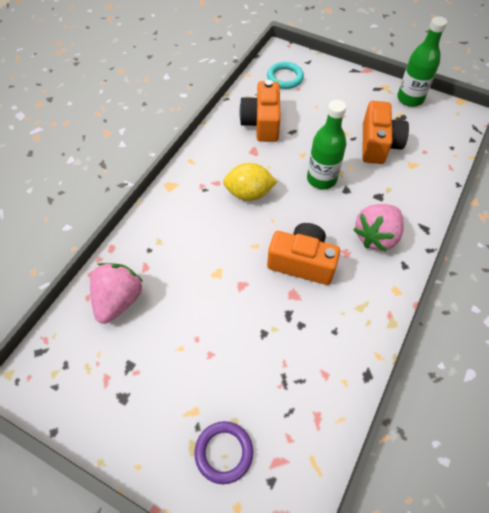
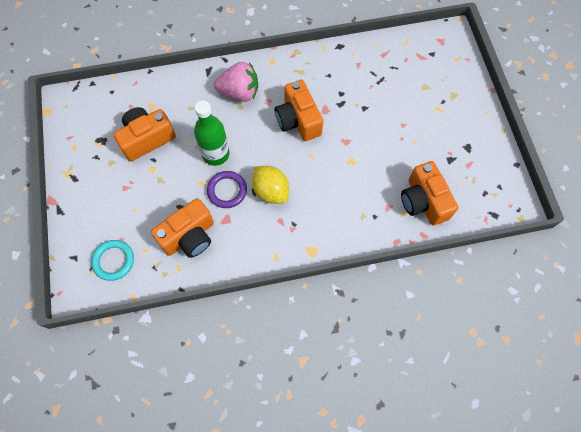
camera: 130 degrees left, 10 degrees up
(119, 300) = (423, 201): pink strawberry -> orange camera
(224, 452) = (441, 81): purple ring -> purple ring (227, 190)
(410, 99) = (70, 146): green bottle -> none

